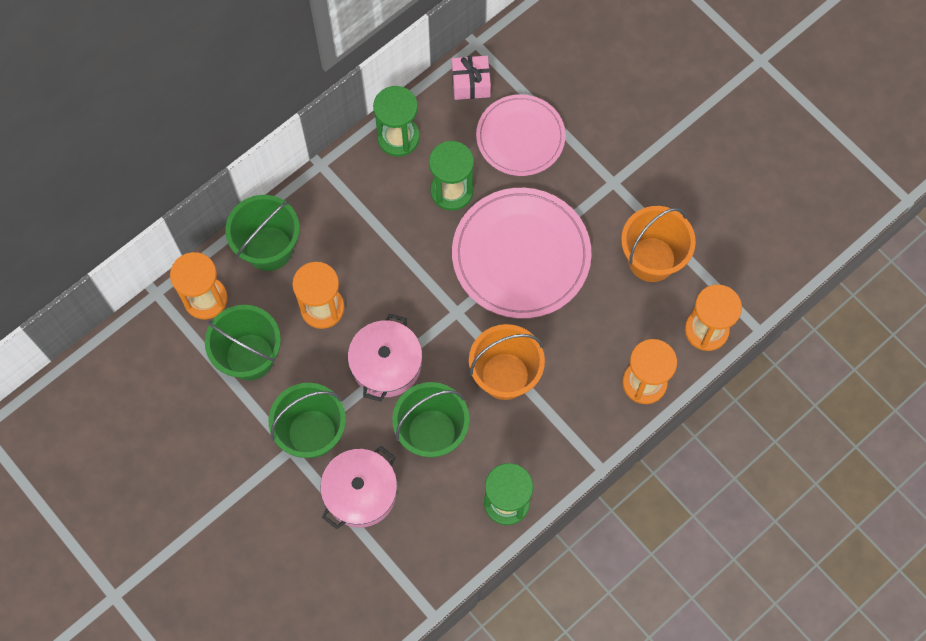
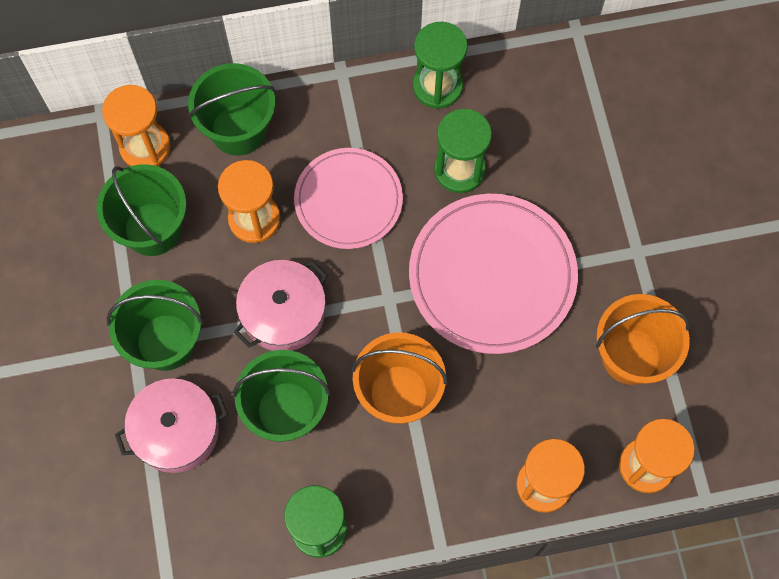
camera: 30 degrees right, 0 degrees up
(471, 83) = (546, 69): pink gift -> none
(520, 137) = (566, 152): pink plate -> pink plate (348, 200)

